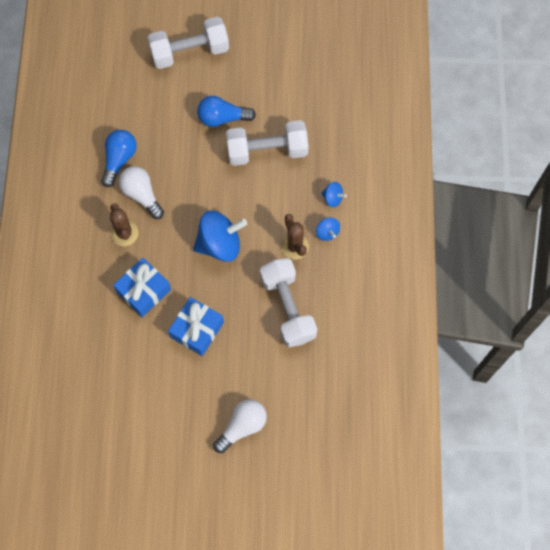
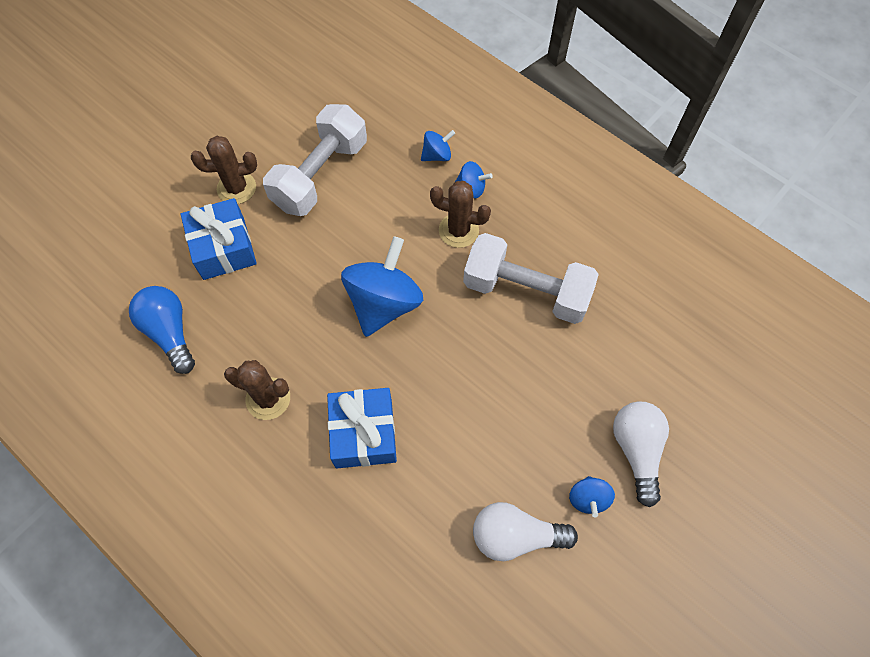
camera: 50 degrees left, 5 degrees down
(142, 195) = (240, 341): white light bulb -> white light bulb (515, 536)
(190, 52) = (124, 162): white dumbbell -> none
(197, 330) = (469, 409): blue gift -> blue gift (223, 248)
(197, 420) = (588, 498): none -> blue spinning top
(222, 118) = (236, 188): blue light bulb -> brown cactus

